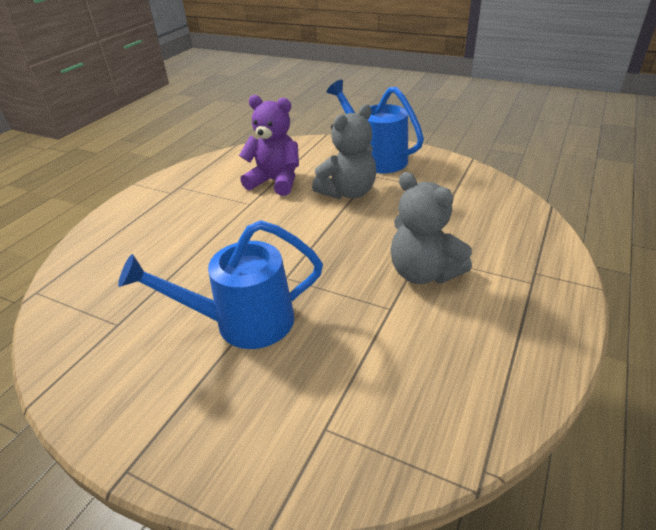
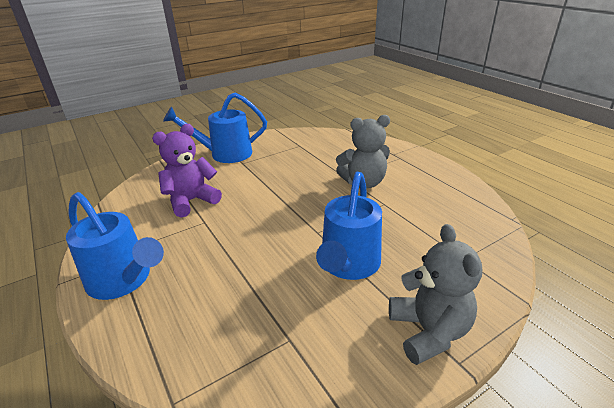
camera: 60 degrees left, 5 degrees down
(149, 207) = (124, 281): none -> blue watering can
(348, 192) = (251, 177): grey teddy bear -> grey teddy bear (428, 331)

